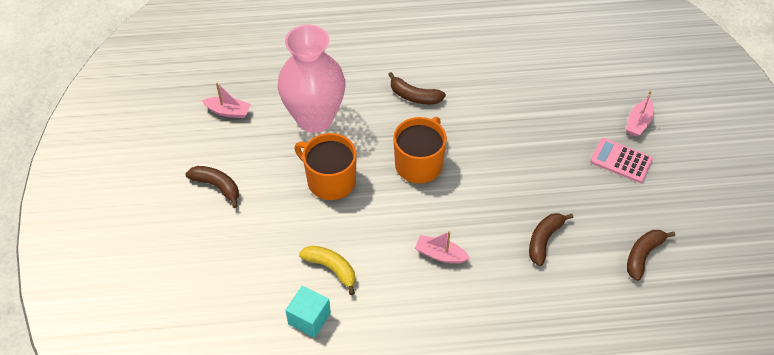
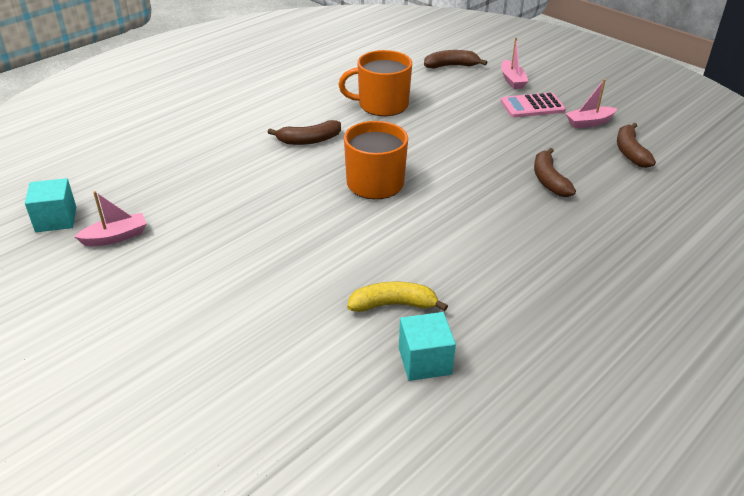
camera: 40 degrees left, 15 degrees down
(208, 76) = (56, 219): none -> turquoise cube
(217, 186) = (174, 306): brown banana -> brown banana (451, 66)
(315, 119) = (226, 198): pink vase -> none
(330, 180) = (302, 236): orange mug -> orange mug (382, 105)
(440, 254) = (481, 235): pink boat -> pink boat (589, 122)

